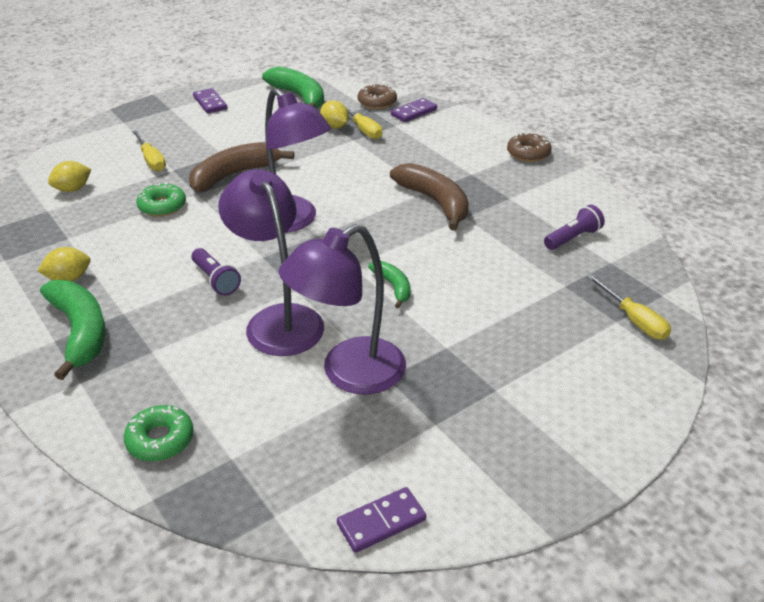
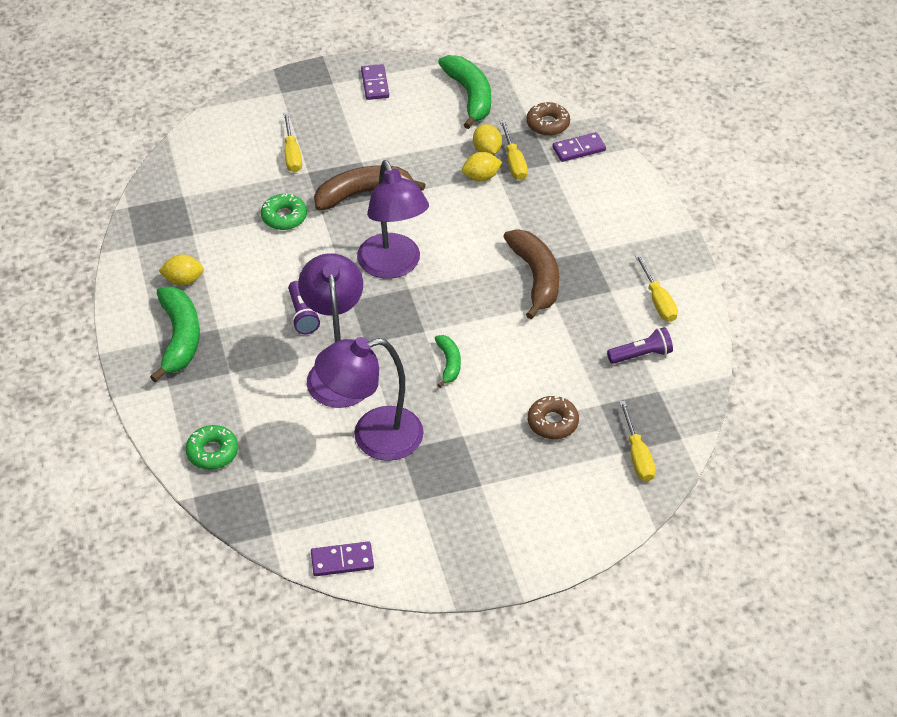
camera: 20 degrees right, 10 degrees up
(73, 189) = (211, 175): yellow lemon -> yellow lemon (481, 177)
(528, 153) = (665, 238): brown donut -> brown donut (552, 422)
(556, 196) = (658, 300): none -> yellow screwdriver

